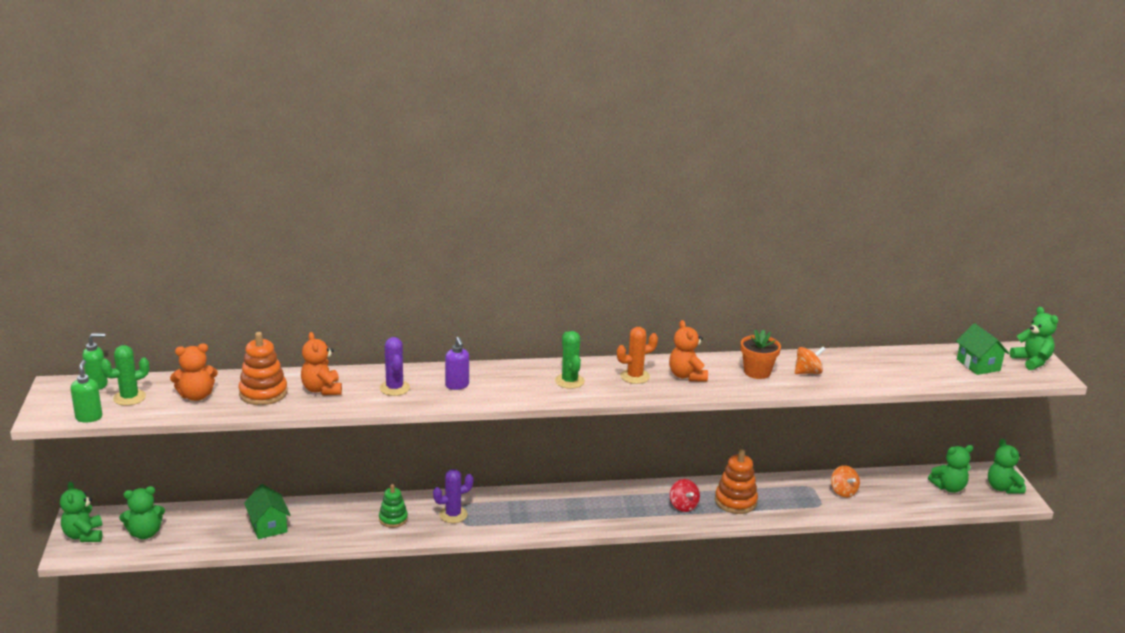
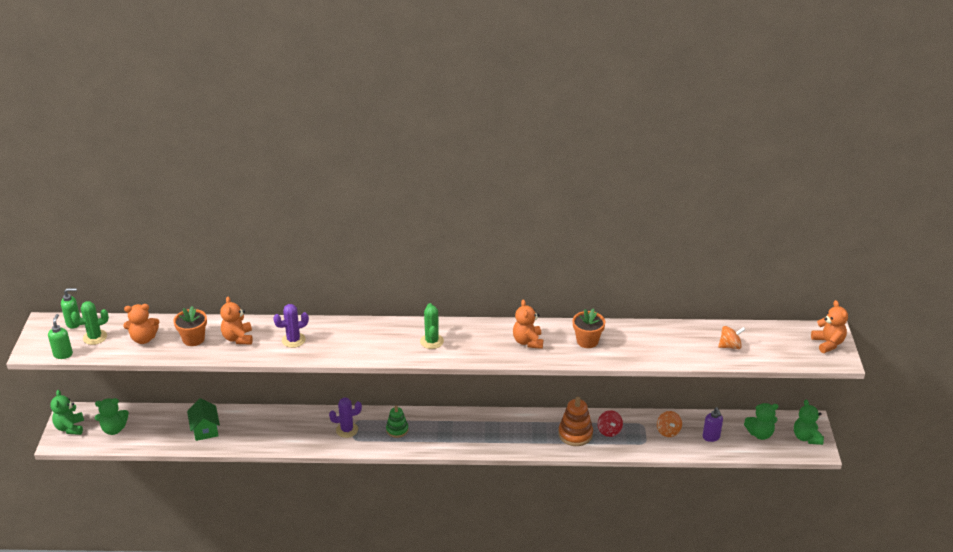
camera: 10 degrees right, 10 degrees up
(263, 393) = (193, 339): orange stacking toy -> orange flower pot
(393, 519) = (300, 430): green stacking toy -> green stacking toy (397, 430)
(394, 388) = (293, 340): purple cactus -> purple cactus turned 75 degrees clockwise
(457, 385) = (342, 340): purple soap dispenser -> purple soap dispenser (711, 437)
(635, 376) = (485, 340): orange cactus -> none
(683, 506) = (531, 435): red spinning top -> red spinning top (609, 431)
(807, 372) = (629, 344): orange spinning top -> orange spinning top (730, 346)
(978, 365) = (779, 344): green house -> none
(1032, 361) = (828, 343): green teddy bear -> orange teddy bear

